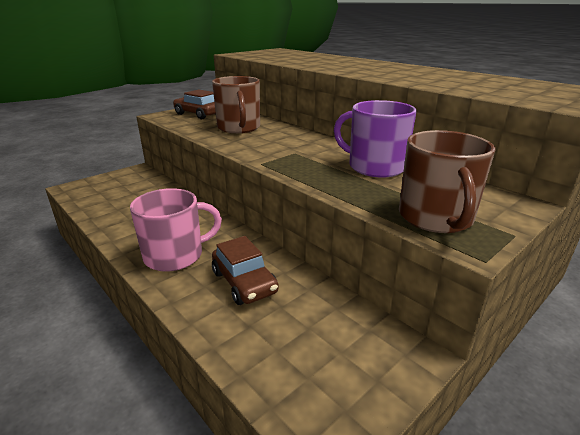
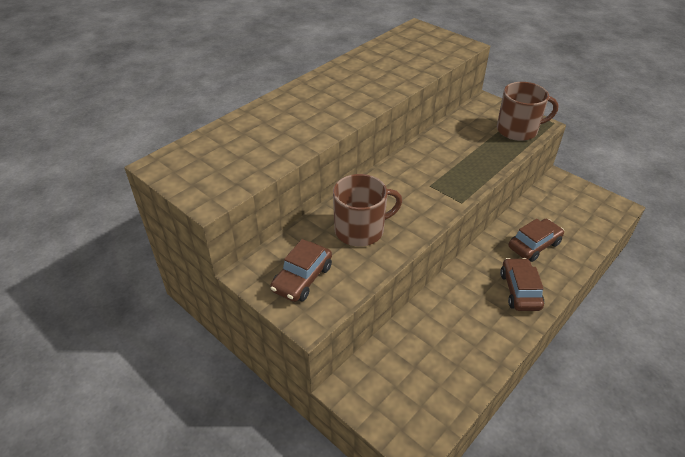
camera: 95 degrees left, 15 degrees up
(175, 255) = (519, 290): pink mug -> brown car
(375, 167) = (448, 145): purple mug -> none

